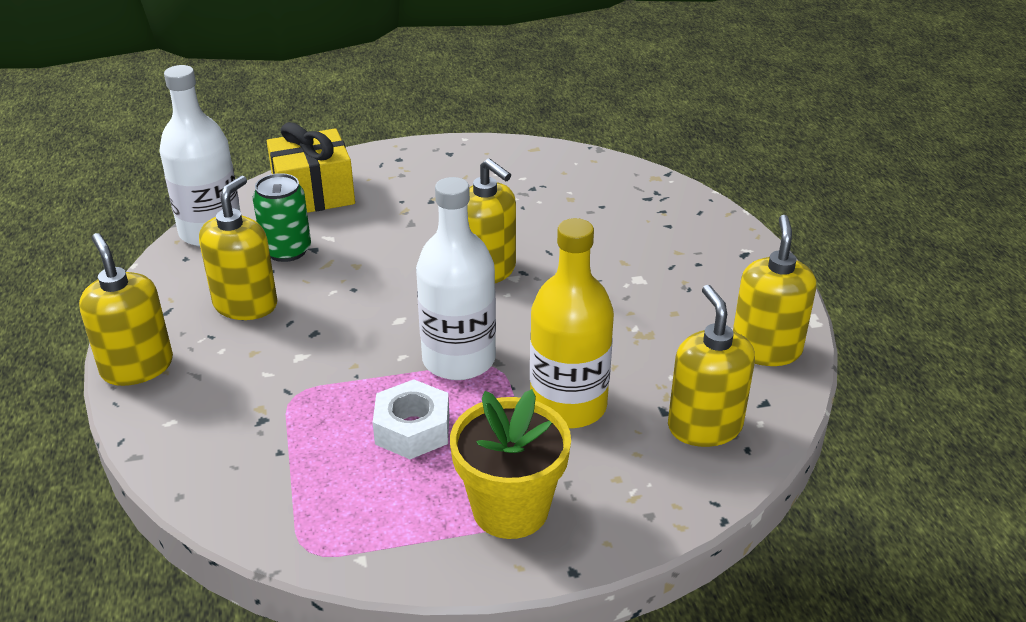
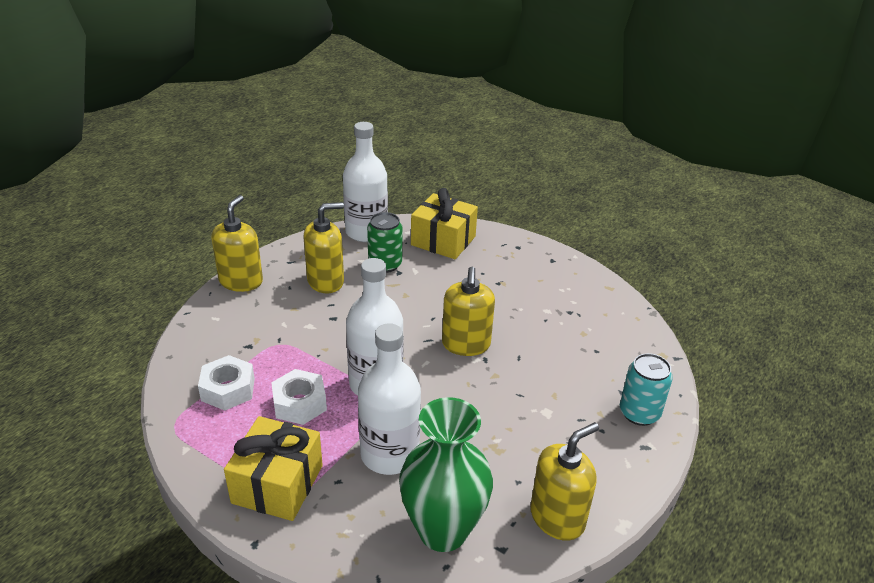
camera: 45 degrees right, 0 degrees up
(311, 474) = (228, 389): none -> white nut
(510, 509) = (277, 484): yellow flower pot -> yellow gift
(568, 405) = (389, 454): yellow bottle -> white bottle
(704, 232) = (639, 413): none -> turquoise can
(704, 426) = (443, 530): yellow soap dispenser -> green vase

